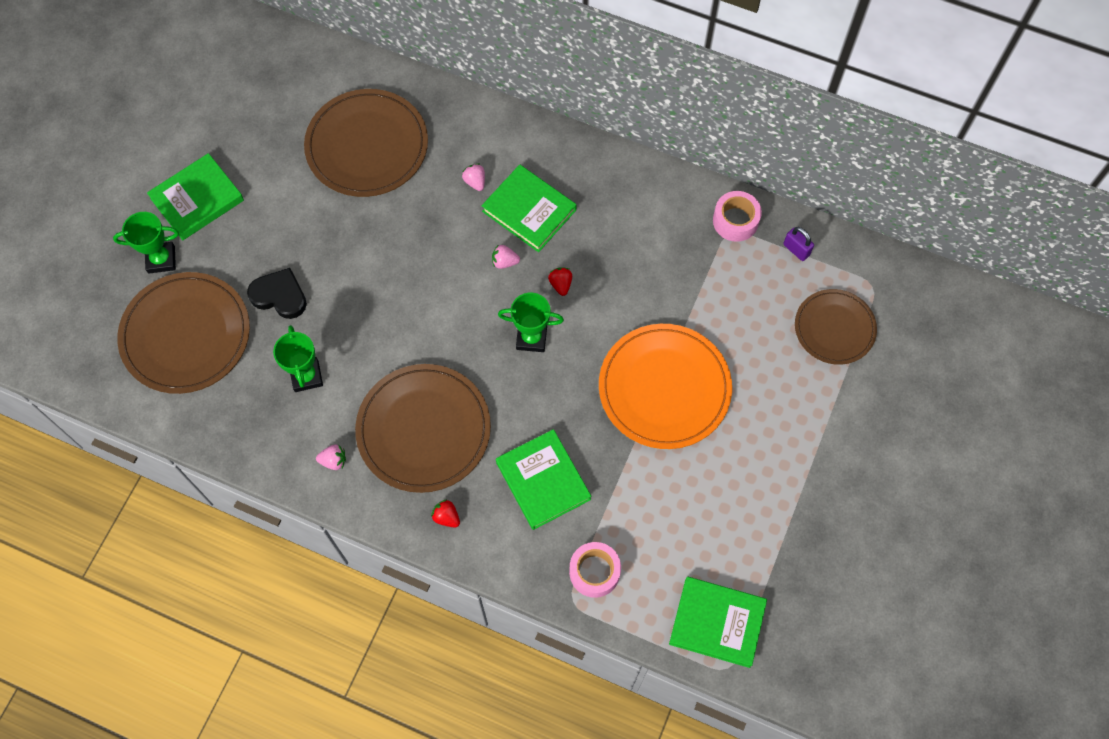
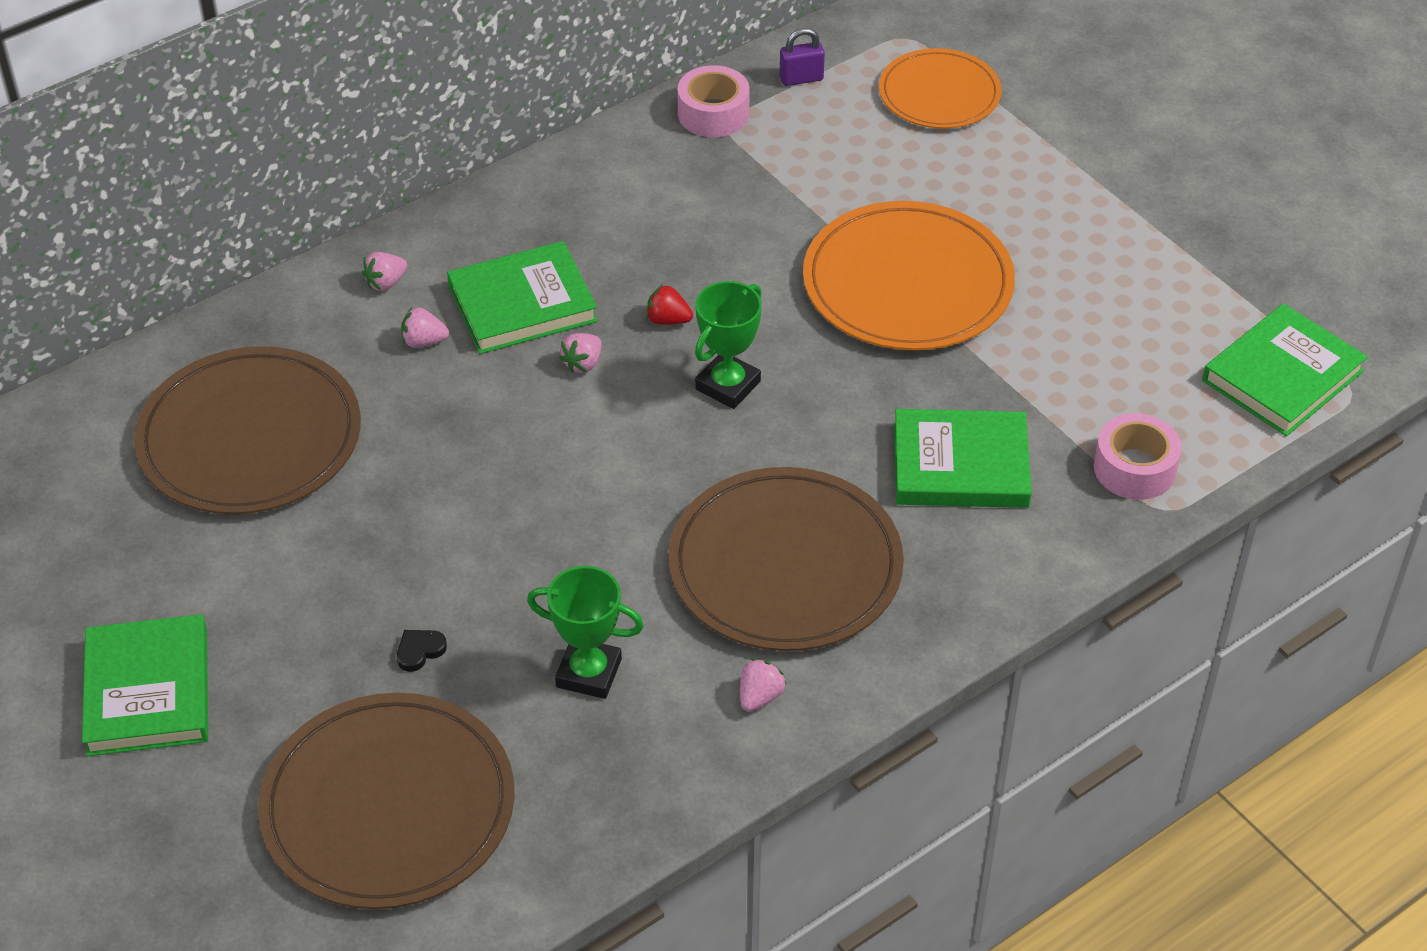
camera: 60 degrees left, 20 degrees down
(161, 259) = (218, 786): green trophy -> none
(279, 296) = (419, 651): black heart -> black heart, size x0.48
(446, 517) = (945, 597): red strawberry -> none
(504, 141) = (385, 283): none -> pink strawberry
(834, 328) = (939, 94): brown plate -> orange plate

